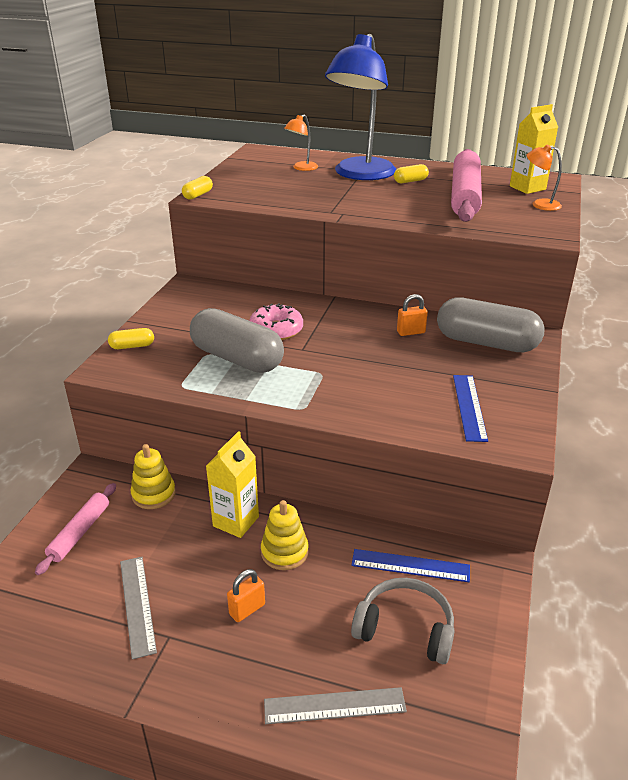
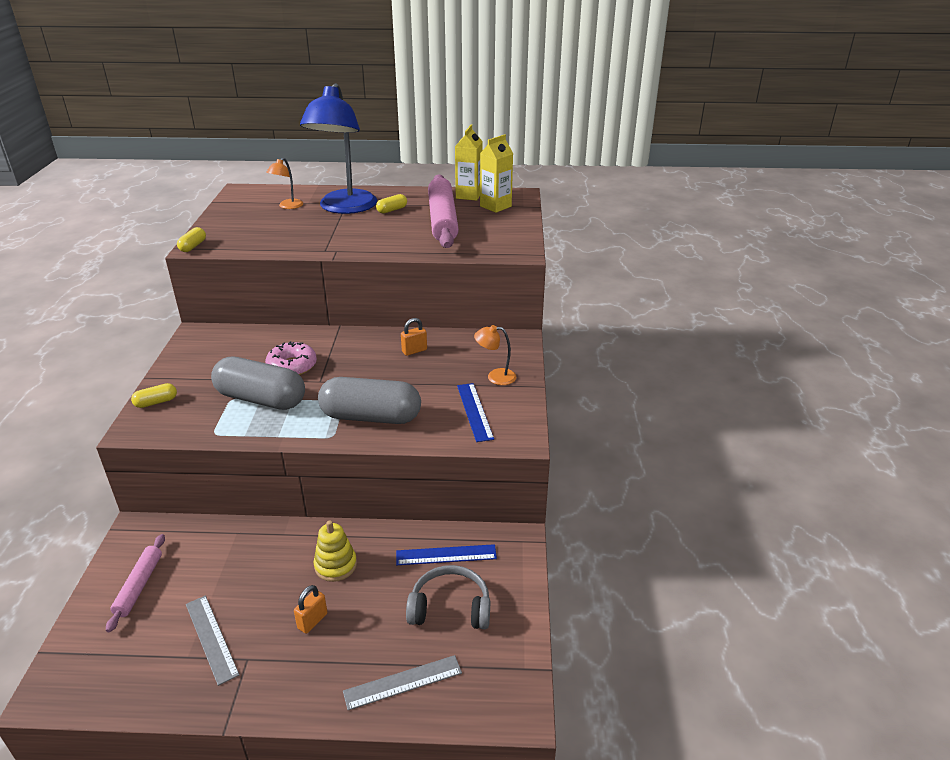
camera: 15 degrees left, 0 degrees up
(153, 494) = (202, 537): yellow stacking toy -> none
(236, 521) = (286, 547): yellow carton -> yellow carton (469, 195)
(486, 343) = (481, 351): grey capsule -> grey capsule (371, 417)
(540, 204) = (508, 222): orange lamp -> orange lamp (495, 377)

